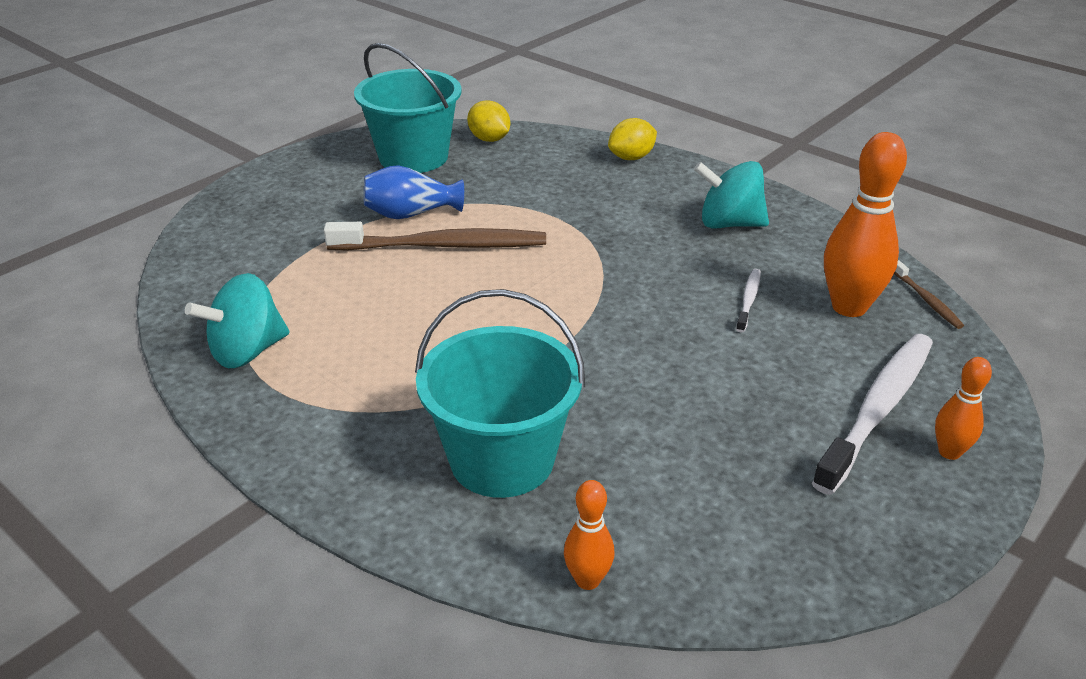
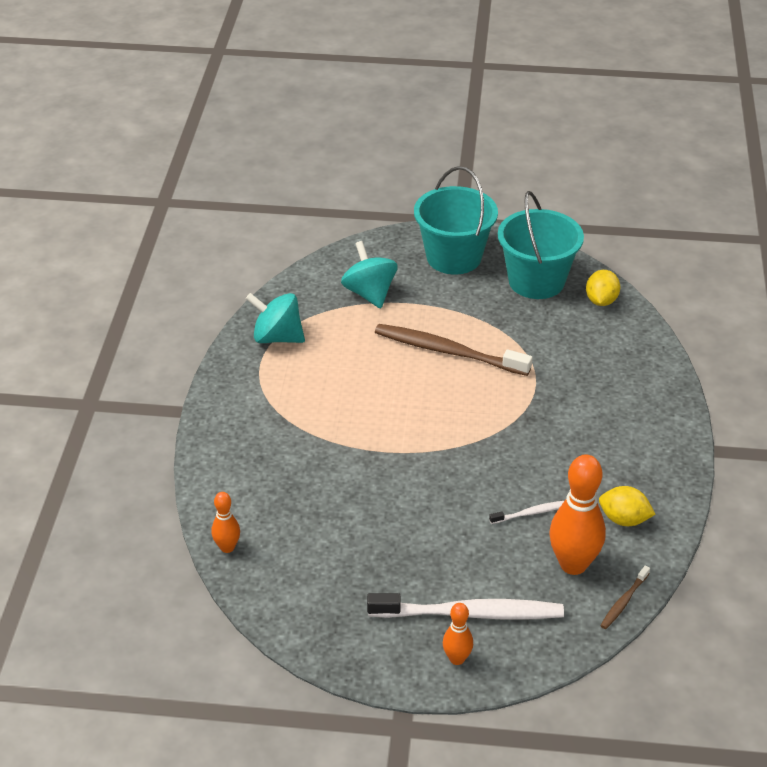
camera: 55 degrees right, 5 degrees up
(411, 214) = (468, 319): blue vase -> none
(442, 246) = (448, 351): brown toothbrush -> brown toothbrush turned 150 degrees clockwise
(502, 459) = (282, 476): turquoise bucket -> turquoise bucket (454, 257)
(631, 158) = (657, 380): yellow lemon -> yellow lemon (624, 519)
(729, 224) = (619, 467): turquoise spinning top -> turquoise spinning top (369, 293)

